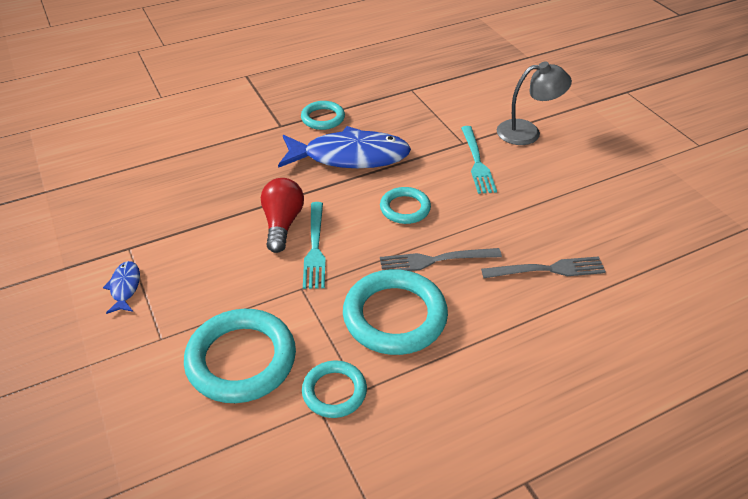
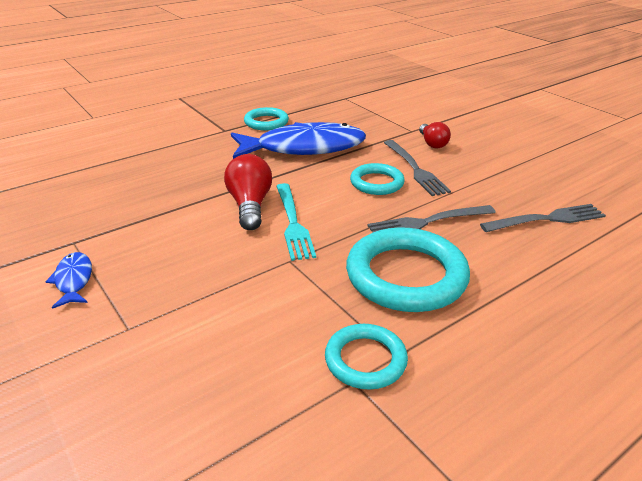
camera: 10 degrees left, 10 degrees down
(241, 359) = (237, 339): turquoise ring -> none
(448, 195) = (415, 169): none -> grey fork
(477, 162) = (432, 143): turquoise fork -> red light bulb
(527, 132) = (468, 119): grey lamp -> none

